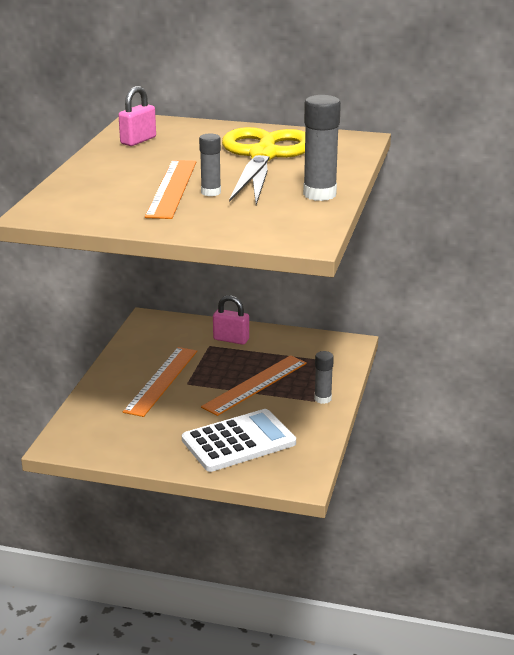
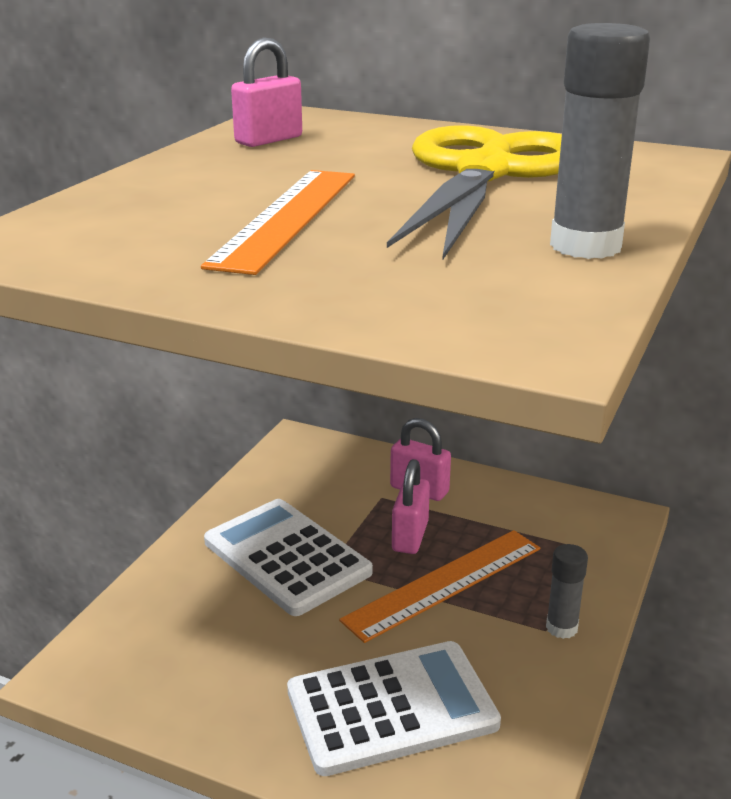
camera: 10 degrees right, 0 degrees up
(161, 380) = (286, 557): orange ruler -> white calculator
(211, 192) = (360, 229): grey glue stick -> none
(231, 364) = (410, 536): none -> pink padlock

